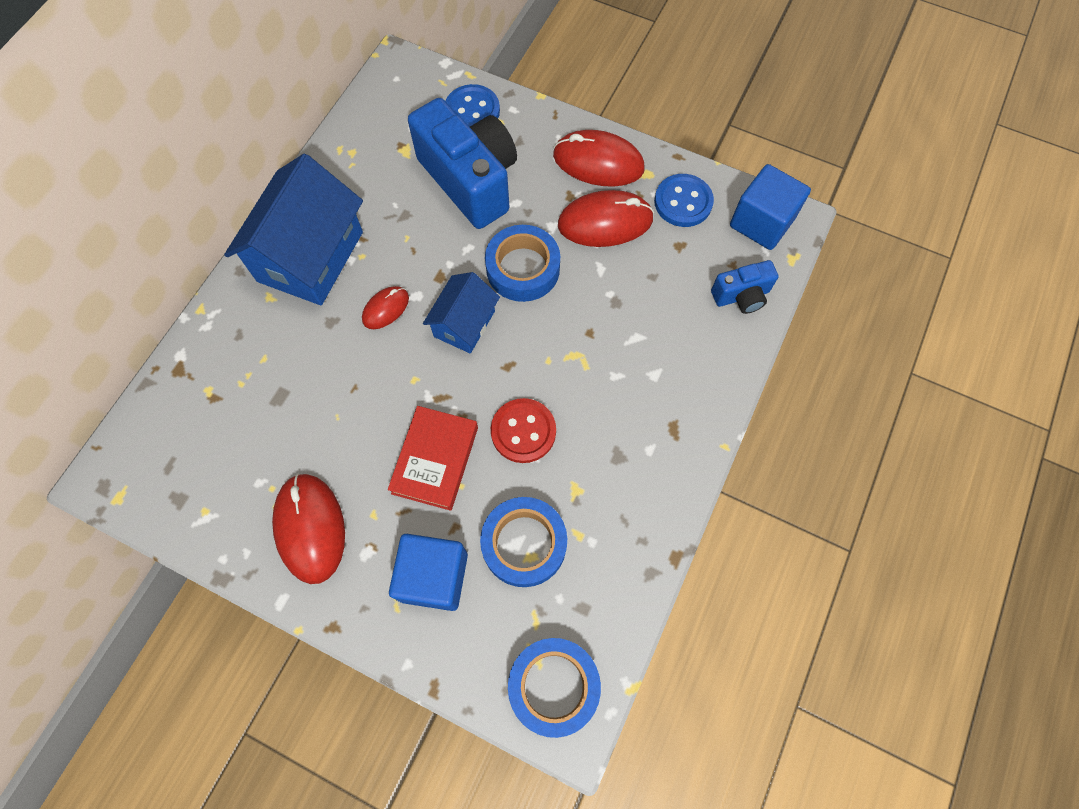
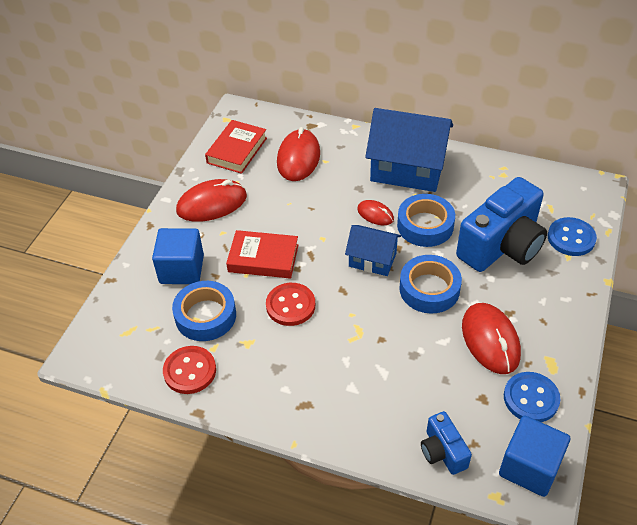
camera: 85 degrees right, 20 degrees down
(201, 484) = (237, 150): none -> red book
(553, 686) = (107, 343): blue tape -> blue tape (425, 225)
(598, 162) = (551, 329): red mouse -> red mouse (298, 158)
(612, 567) = (190, 371): none -> red button

